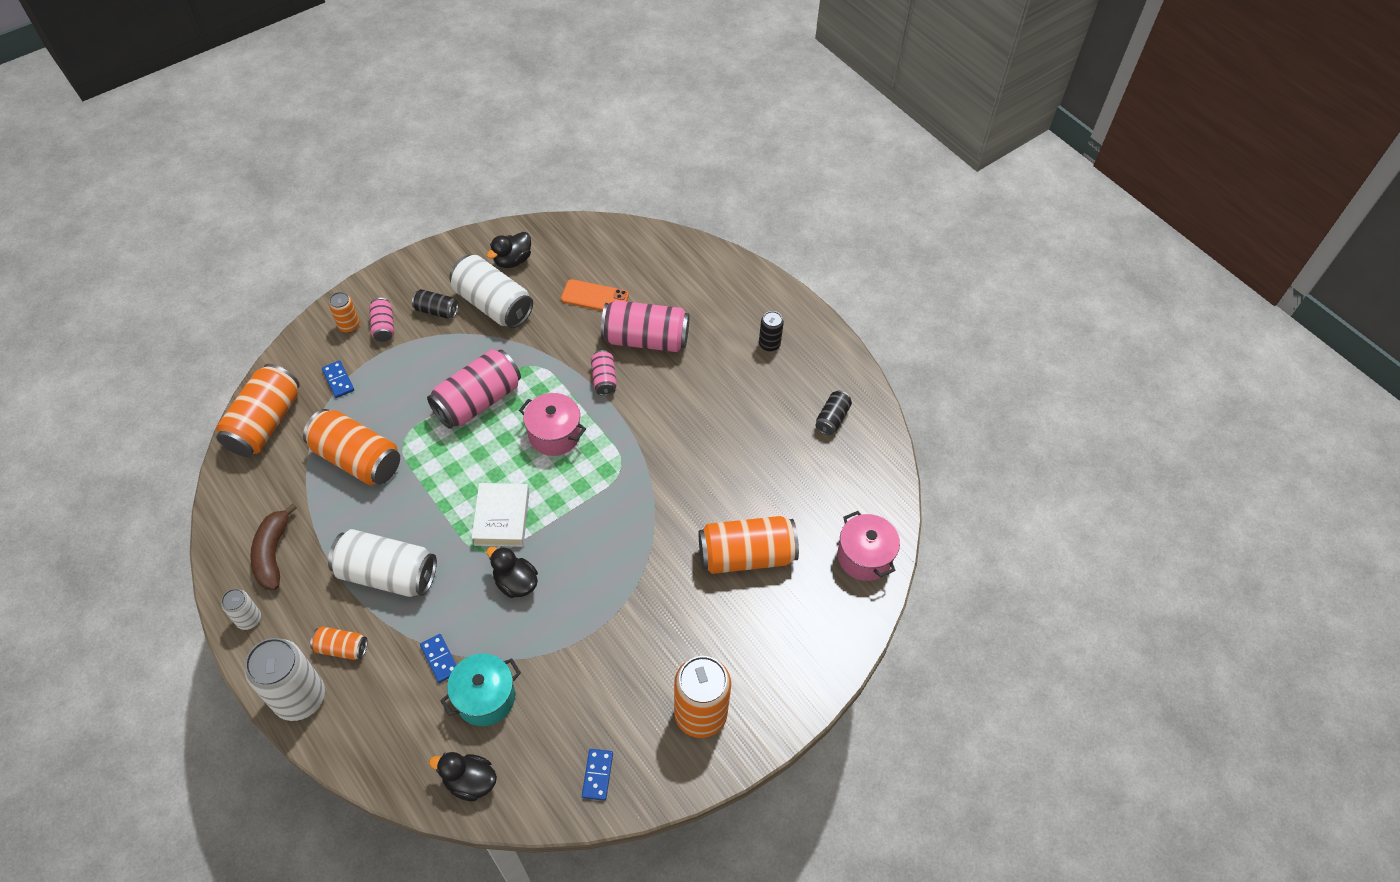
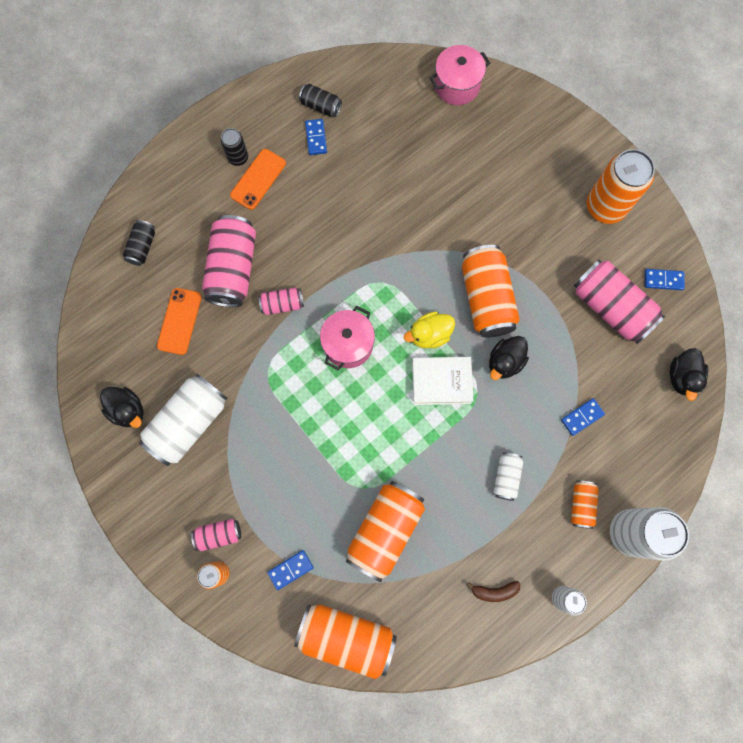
camera: 90 degrees left, 20 degrees up
(273, 553) = (494, 591): brown banana -> brown banana, size x0.59
(387, 574) = (506, 477): white can -> white can, size x0.51
(436, 311) = (197, 481): black can -> black can (142, 247)
(478, 401) = (312, 422): pink can -> pink can (610, 307)
(485, 697) = (611, 374): turquoise pot -> none
(556, 510) = (429, 335): none -> yellow duck
(744, 361) = (258, 179): none -> orange phone
(746, 555) = (463, 175): orange can -> orange can (486, 298)
(793, 413) = (316, 138): none -> blue domino

